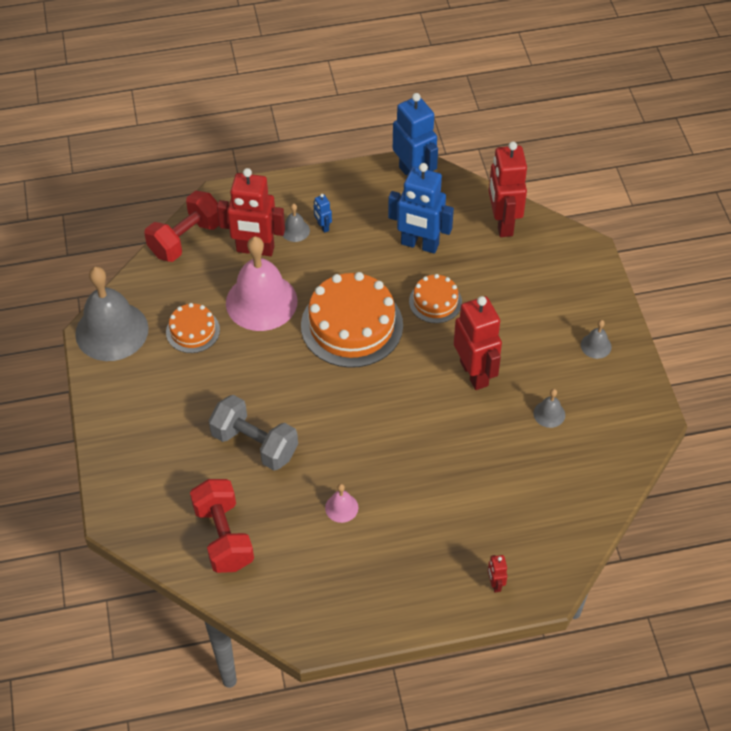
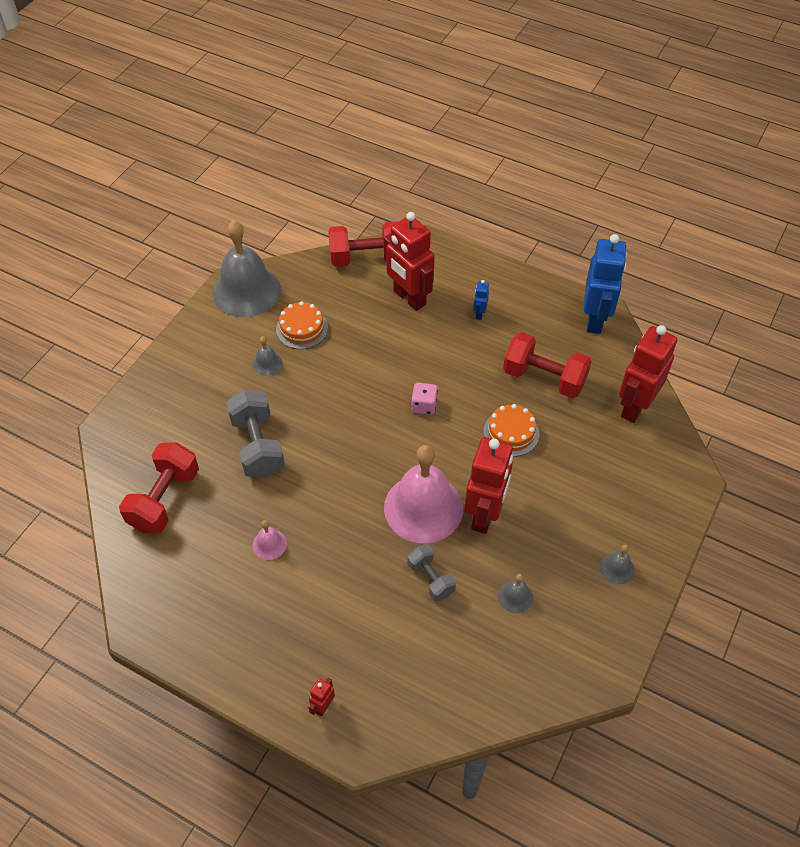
camera: 40 degrees right, 0 degrees up
(261, 301) = (373, 340): pink bell -> pink bell (423, 508)
(295, 230) = (454, 303): grey bell -> grey bell (267, 363)
(352, 325) = (424, 405): orange cake -> pink dice
(419, 245) = (544, 378): blue robot -> red dumbbell
(481, 444) = (431, 579): none -> grey dumbbell

